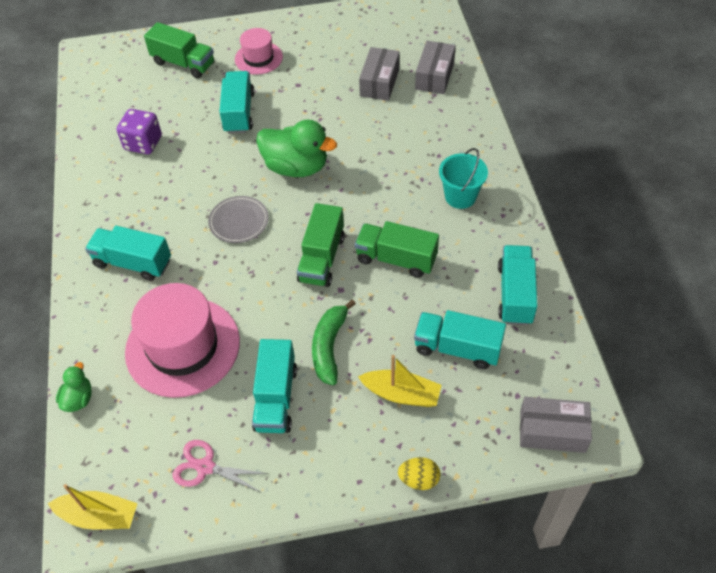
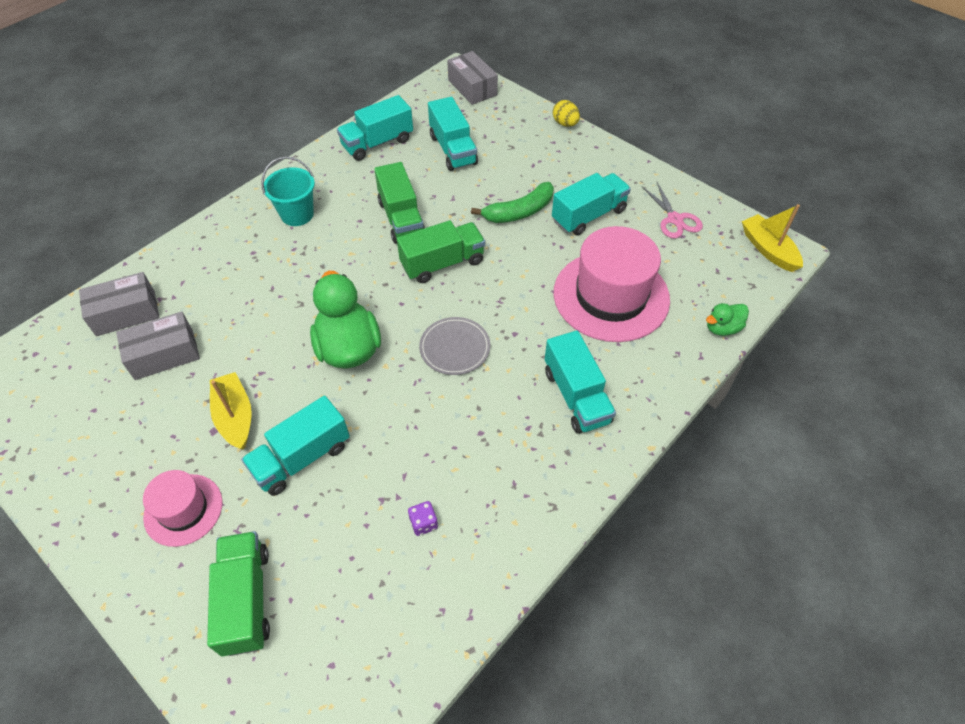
camera: 130 degrees left, 0 degrees up
(143, 143) = (423, 523): purple dice -> purple dice, size x0.51
(401, 394) = (516, 158): yellow boat -> yellow boat (235, 416)

